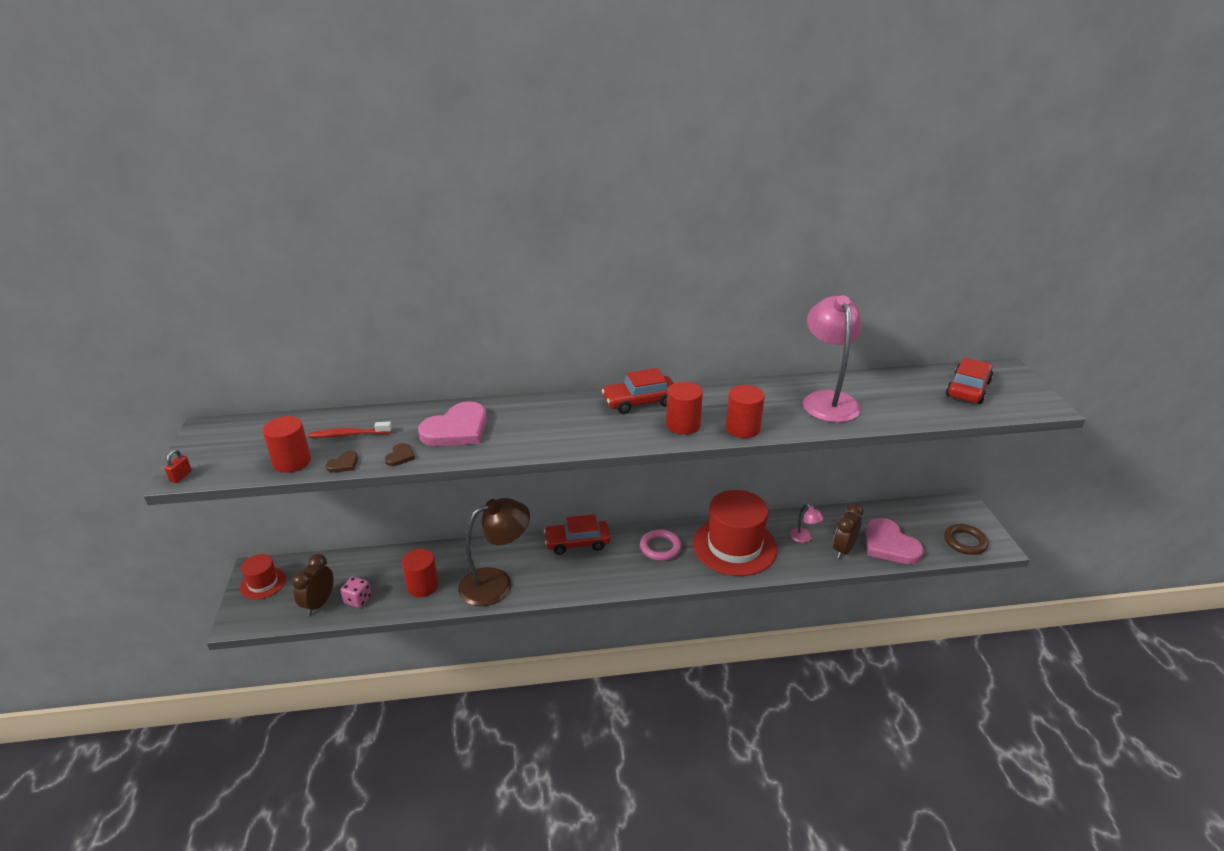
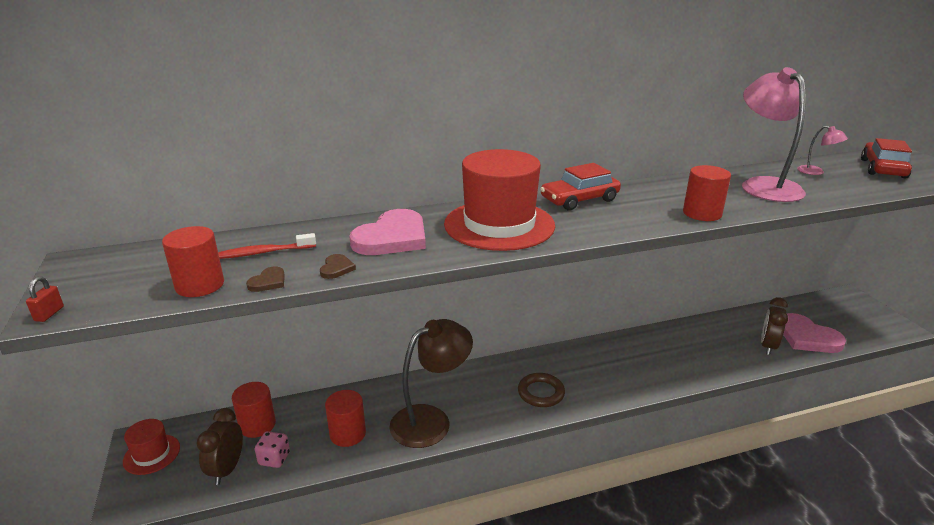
camera: 10 degrees left, 5 degrees down
(577, 542) = (503, 368): red car -> none
(660, 547) = (590, 364): pink ring -> none
(683, 425) = (639, 215): red cylinder -> red cylinder (257, 425)
(734, 546) = (663, 354): red hat -> red hat (499, 225)
(804, 538) = (725, 340): pink lamp -> pink lamp (816, 172)
(965, 542) = (872, 327): brown ring -> brown ring (541, 393)

